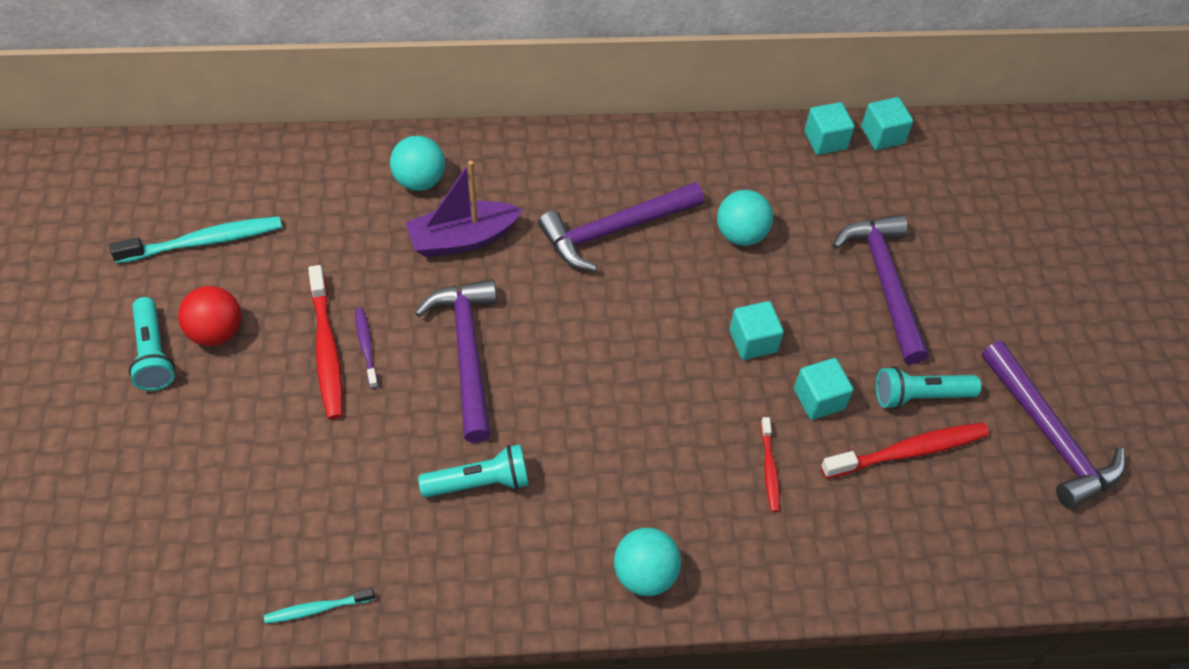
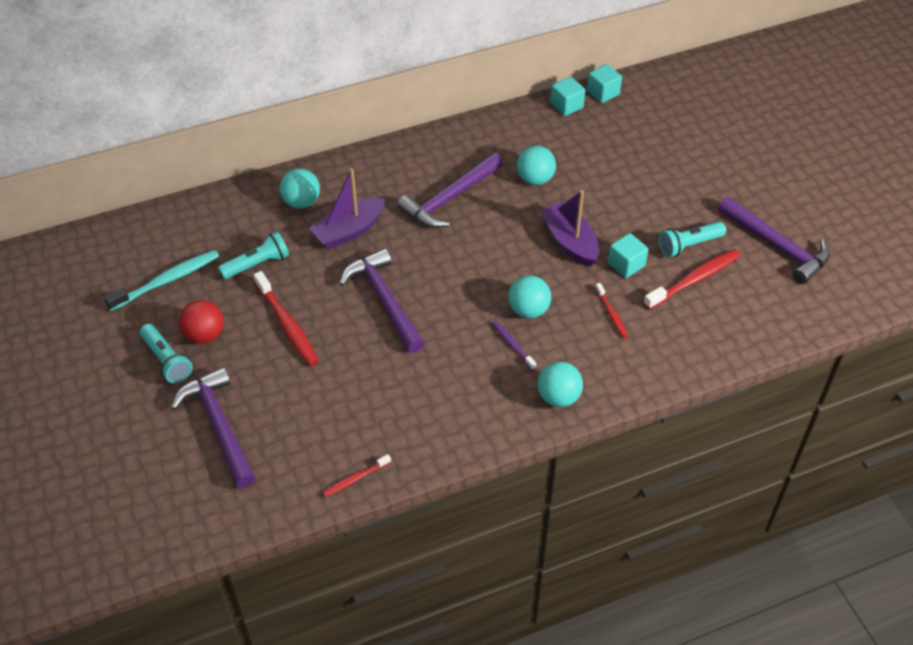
camera: 15 degrees left, 5 degrees down
(317, 609) = (355, 479): turquoise toothbrush -> red toothbrush
(366, 347) = (313, 315): purple toothbrush -> purple toothbrush (512, 345)
(479, 482) = (428, 375): turquoise flashlight -> turquoise flashlight (257, 264)
(655, 427) = (528, 310): none -> turquoise ball
(753, 341) = (570, 242): turquoise cube -> purple boat
(884, 283) = (640, 184): purple hammer -> purple hammer (219, 426)

